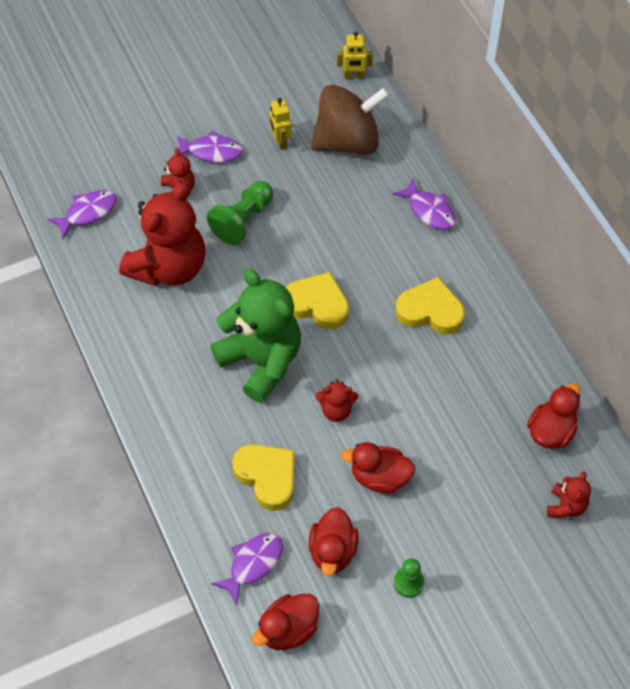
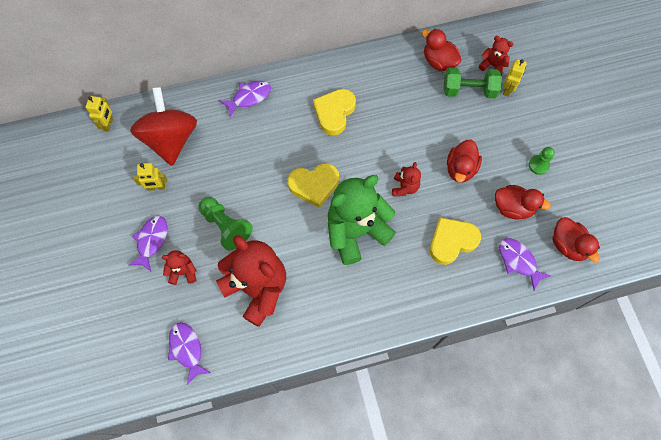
camera: 80 degrees left, 10 degrees up
(317, 304) = (314, 185): yellow heart -> yellow heart turned 135 degrees counterclockwise
(348, 141) = (170, 139): brown spinning top -> red spinning top
(512, 477) = (469, 90): none -> green dumbbell
(529, 531) = (507, 89): none -> yellow robot

